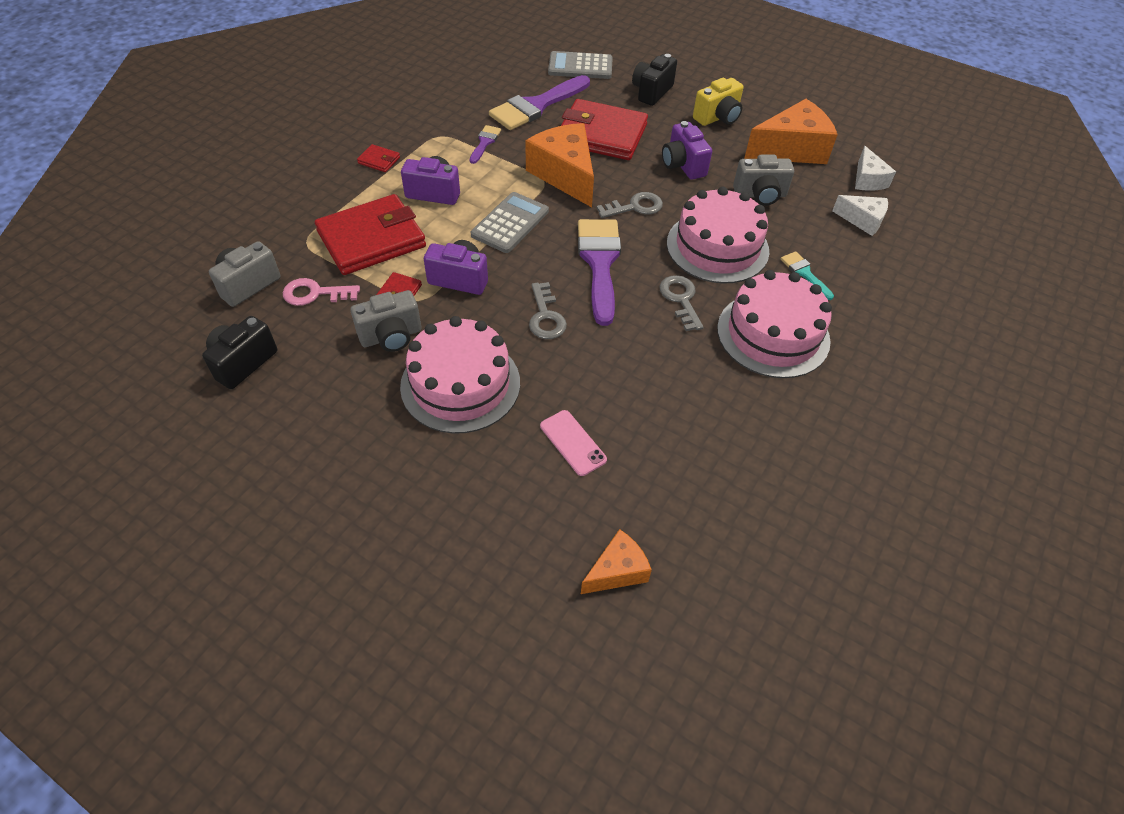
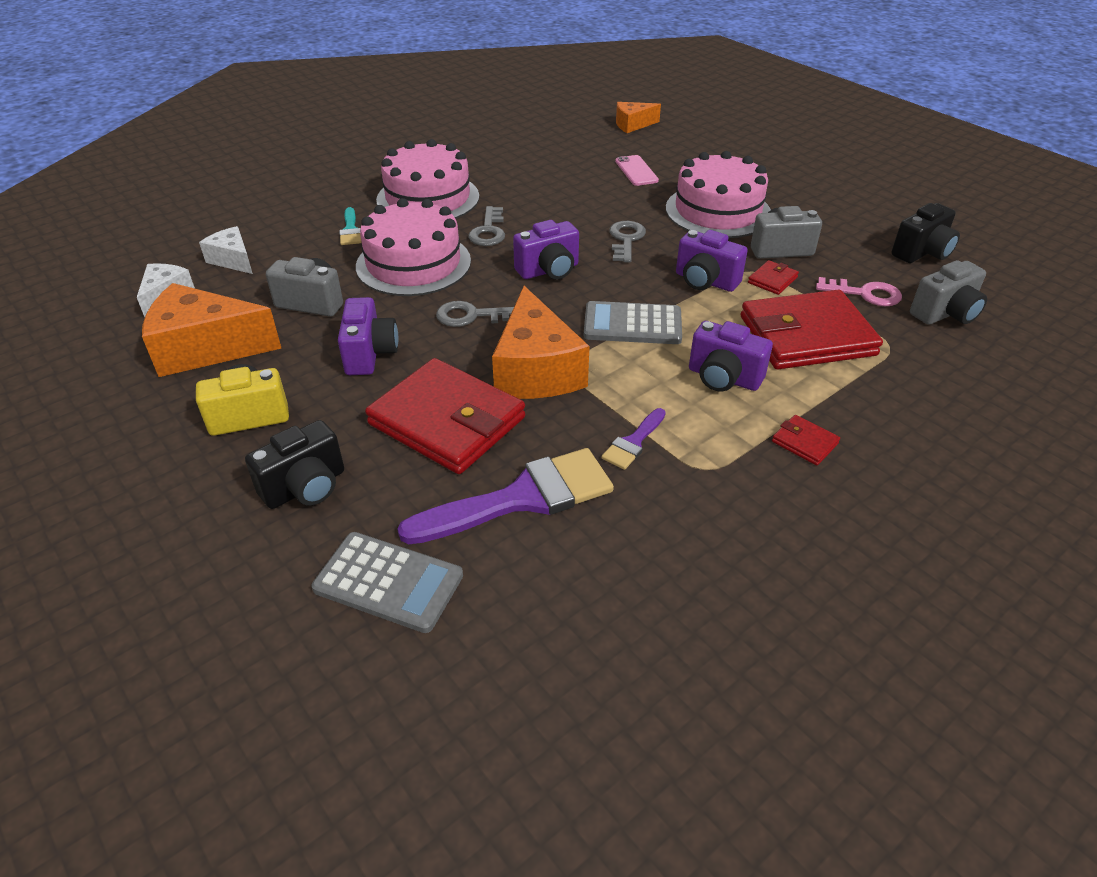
camera: 160 degrees left, 10 degrees down
(510, 223) = (632, 324): grey calculator -> grey calculator turned 45 degrees clockwise
(599, 263) = (549, 270): purple brush -> purple camera

